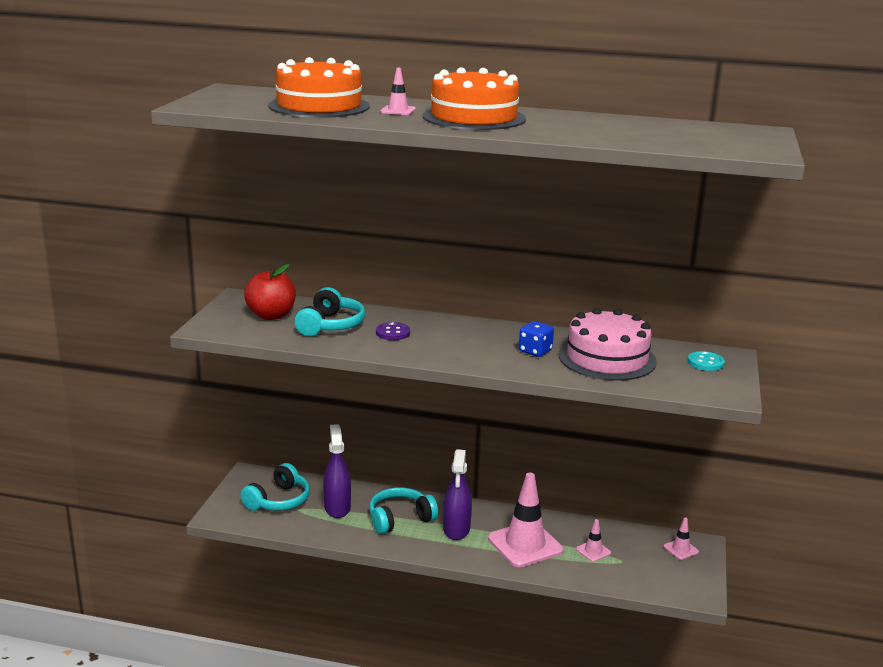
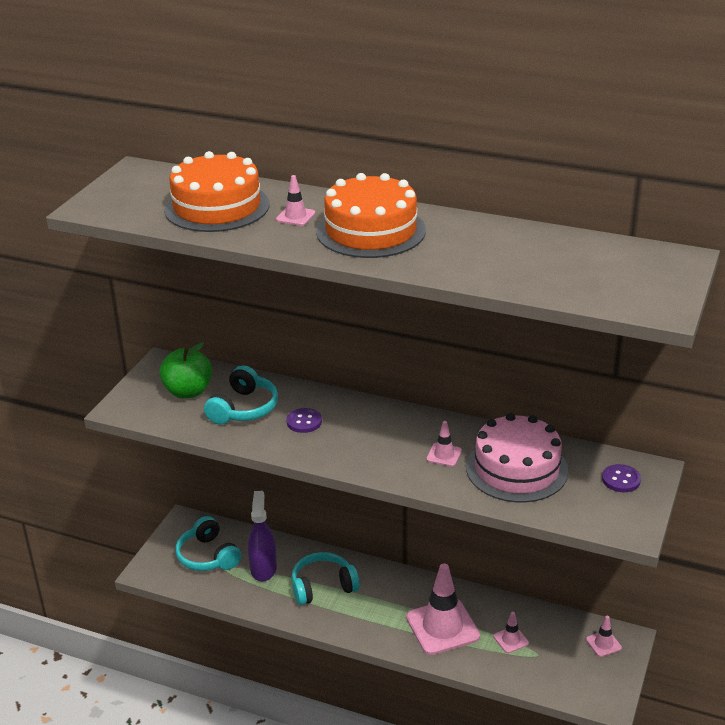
camera: 10 degrees right, 10 degrees up
(271, 315) = (188, 391): red apple -> green apple
(279, 501) = (208, 556): turquoise headphones -> turquoise headphones turned 105 degrees clockwise
(456, 529) = (377, 603): purple spray bottle -> none
(535, 351) = (444, 455): blue dice -> pink traffic cone
(705, 362) = (621, 480): turquoise button -> purple button

